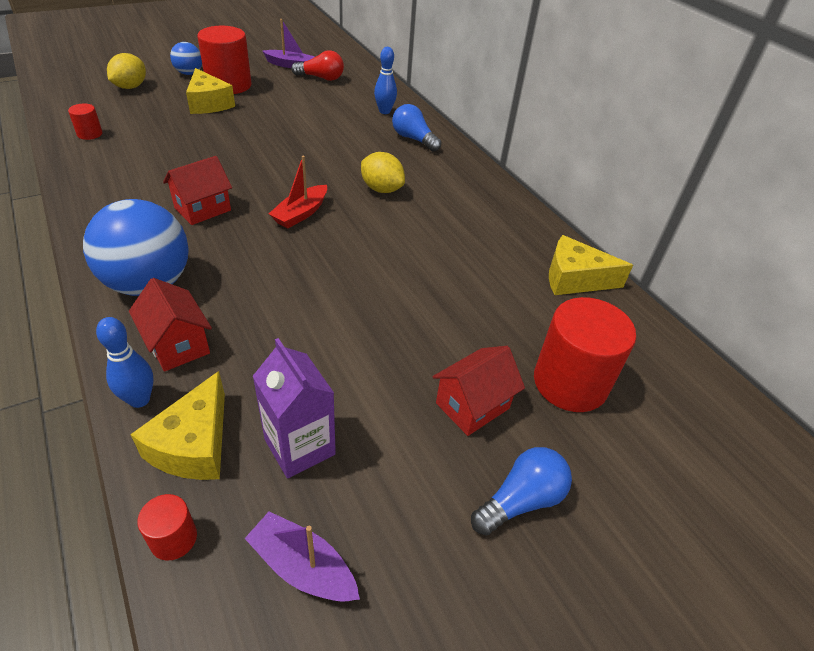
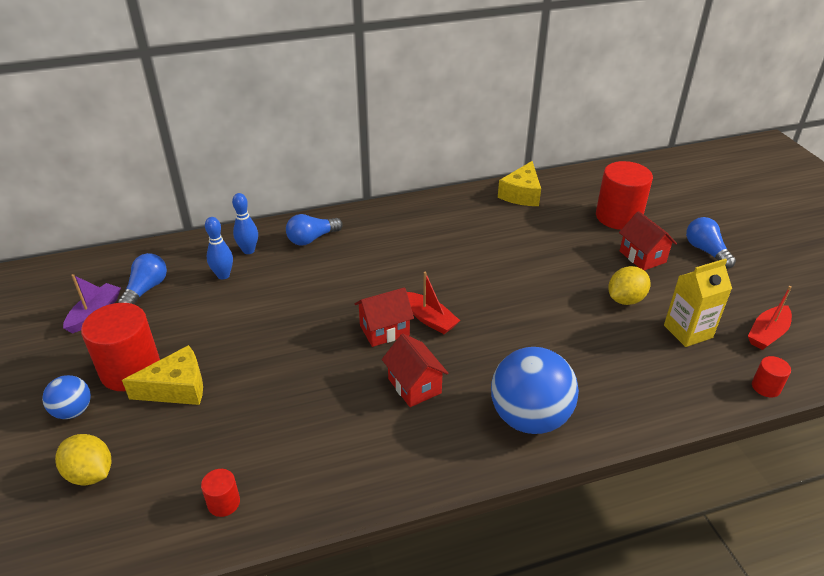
camera: 75 degrees left, 5 degrees down
(139, 399) = (662, 412): blue bowling pin -> blue bowling pin (223, 275)
(177, 345) = (604, 394): red house -> red house (384, 330)
(194, 444) = (696, 381): yellow cheese -> none
(299, 447) = (688, 331): purple carton -> yellow carton
(303, 567) = (767, 334): purple boat -> red boat
(321, 78) = (146, 289): red light bulb -> blue light bulb
(381, 189) = (396, 267): yellow lemon -> yellow lemon (625, 299)

